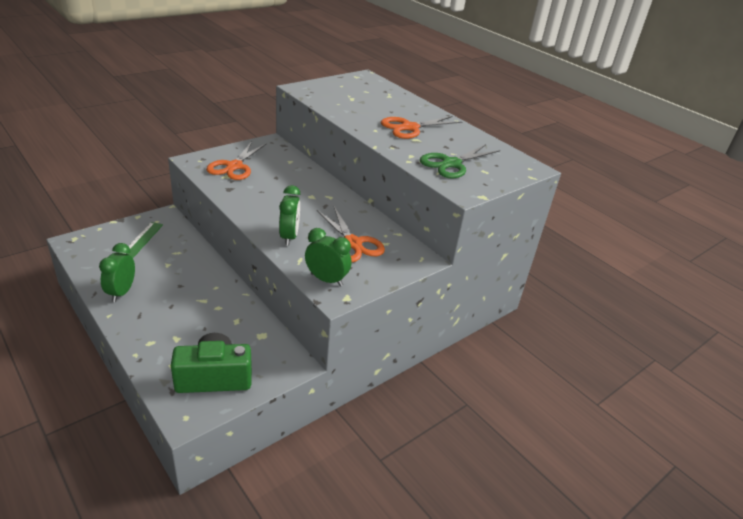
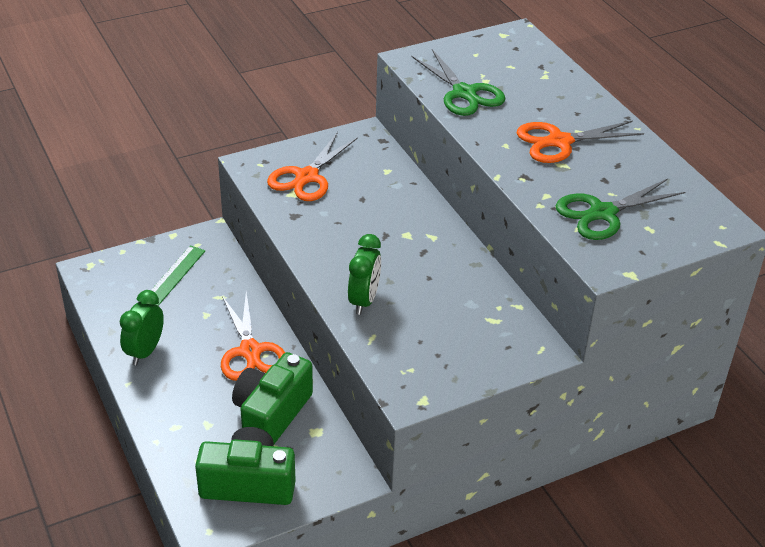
camera: 15 degrees right, 5 degrees up
(226, 326) = (271, 414): none -> green camera
(326, 279) = (402, 371): green clock -> none
(340, 104) = (464, 93): none -> green scissors
(352, 243) = (449, 317): orange scissors -> orange scissors (250, 351)

